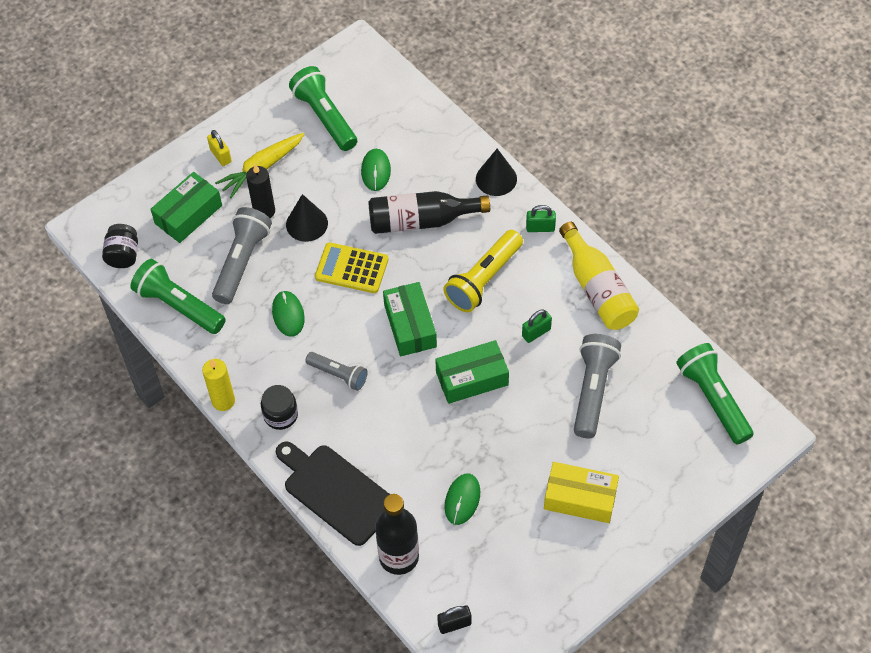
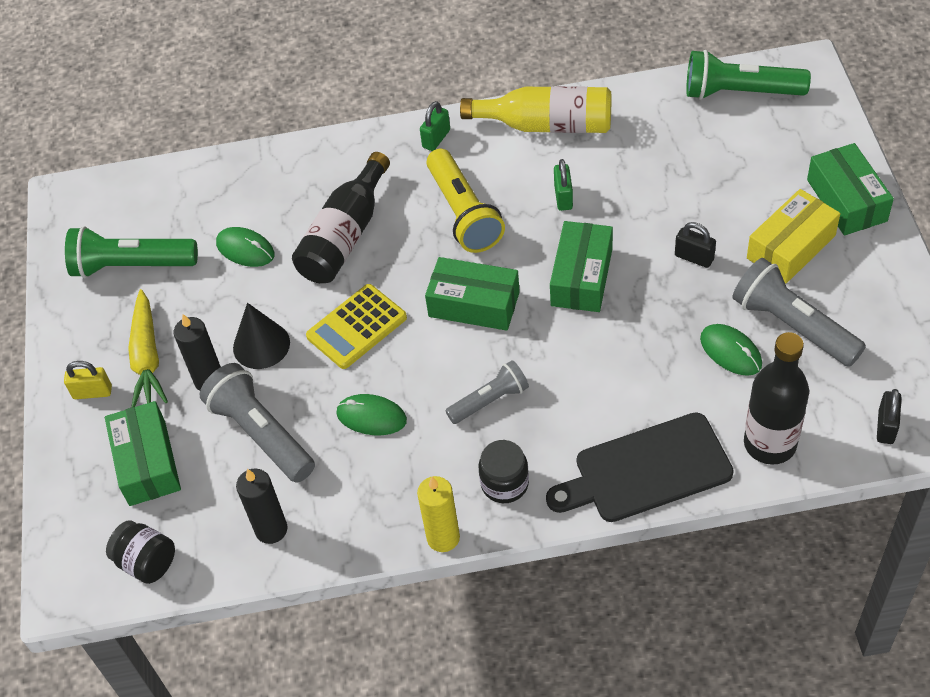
camera: 55 degrees left, 5 degrees down
(179, 306) = (271, 529): green flashlight -> black candle
(496, 179) = (345, 149): black cone -> none
(532, 440) = (694, 257): none -> black padlock
(593, 391) = (667, 181): grey flashlight -> grey flashlight (793, 326)
(649, 517) = (846, 200): none -> green box

